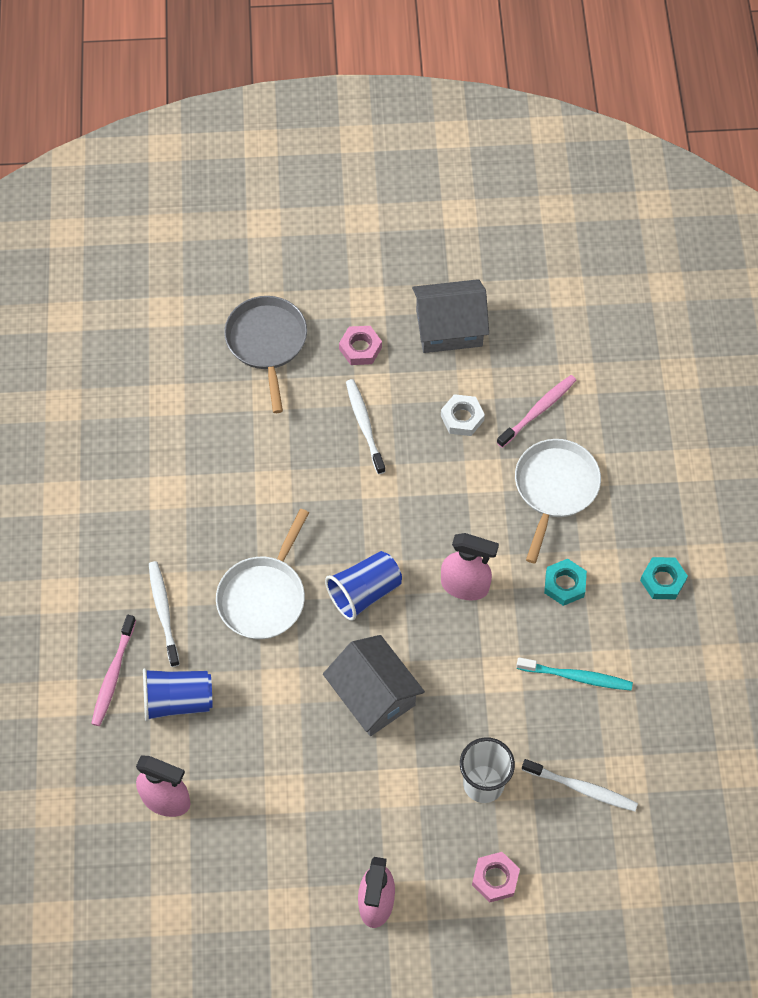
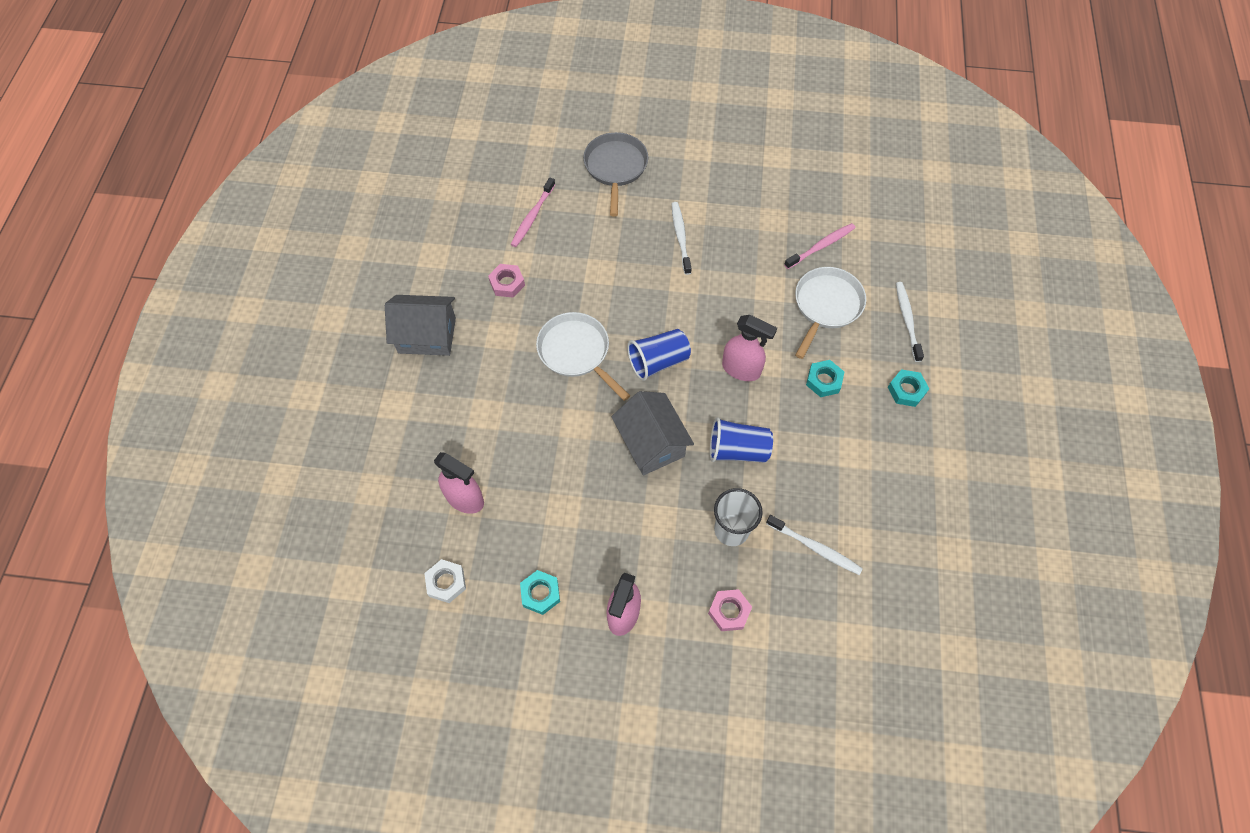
camera: 10 degrees right, 0 degrees up
(113, 675) = (444, 393): pink toothbrush -> pink toothbrush (532, 217)
(163, 612) = (494, 351): white toothbrush -> white toothbrush (907, 320)
(178, 700) = (491, 422): blue cup -> blue cup (737, 450)
(264, 596) = (576, 352): white pan -> white pan turned 105 degrees clockwise
(277, 896) = (540, 593): none -> turquoise nut
(360, 348) = (687, 181): pink nut -> pink nut (507, 283)
(449, 328) = (759, 177): grey house -> grey house (427, 335)
(462, 418) = (759, 243): white nut -> white nut (446, 582)
(577, 677) = (824, 456): turquoise toothbrush -> none

